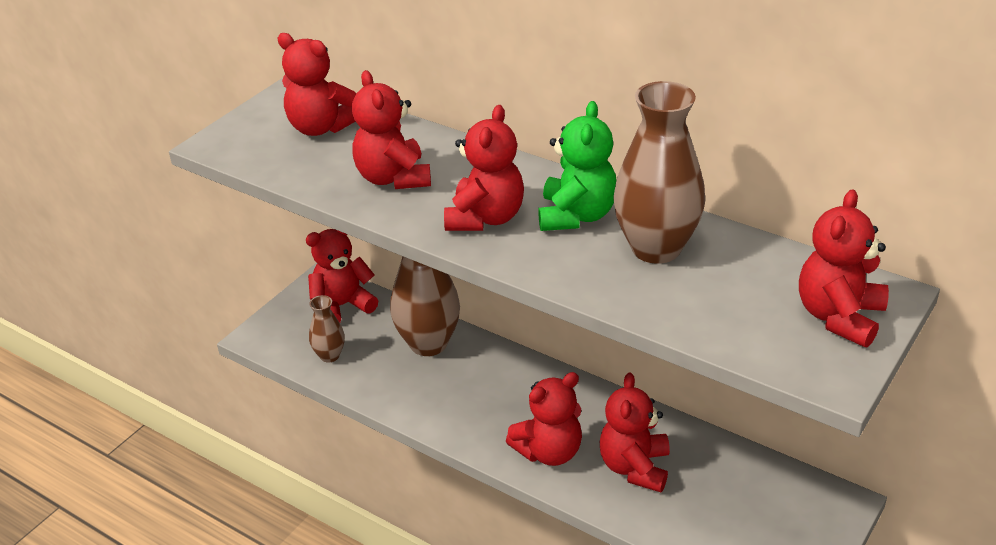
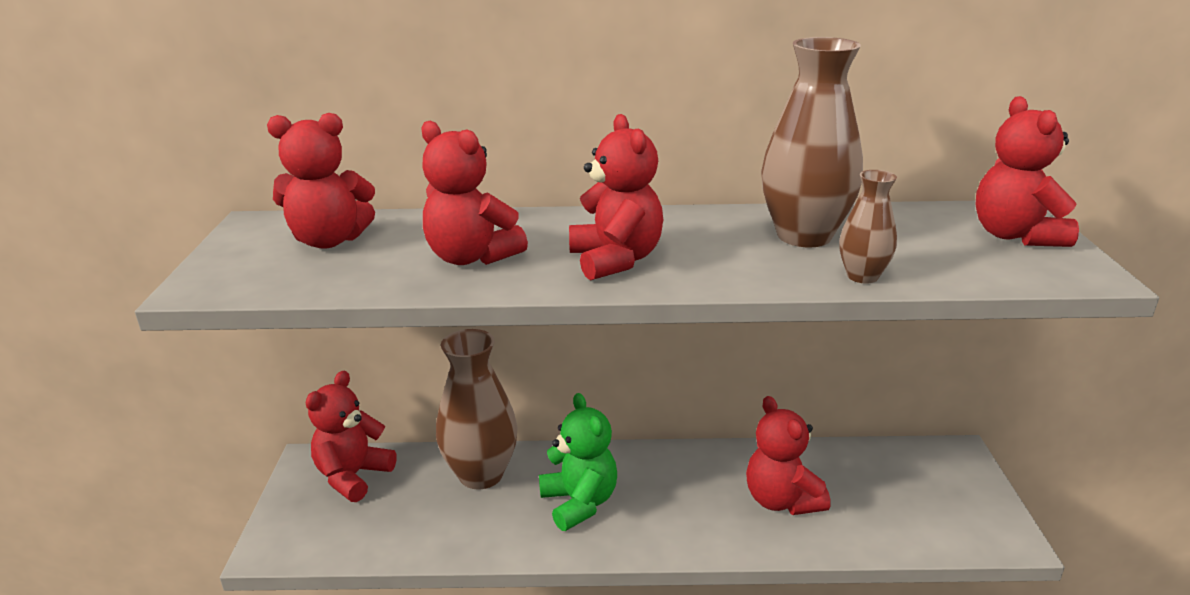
camera: 35 degrees left, 10 degrees down
(329, 355) = (380, 530): brown vase -> brown vase (862, 276)
(549, 452) = (695, 522): red teddy bear -> none
(576, 216) = (699, 234): green teddy bear -> green teddy bear (579, 503)

